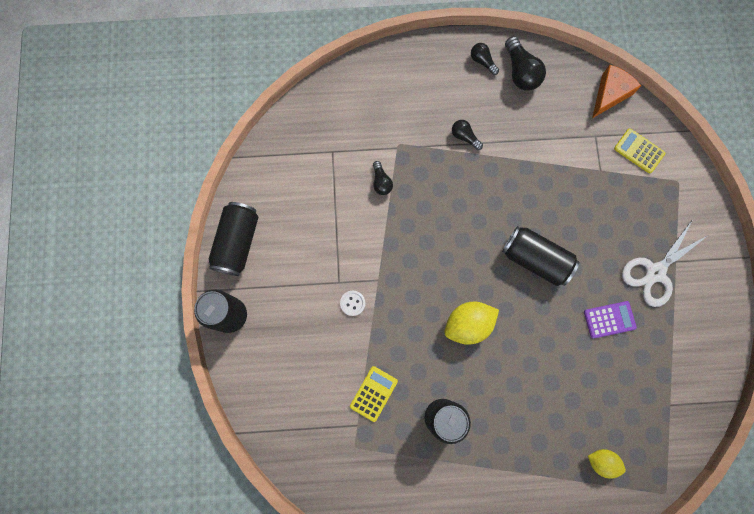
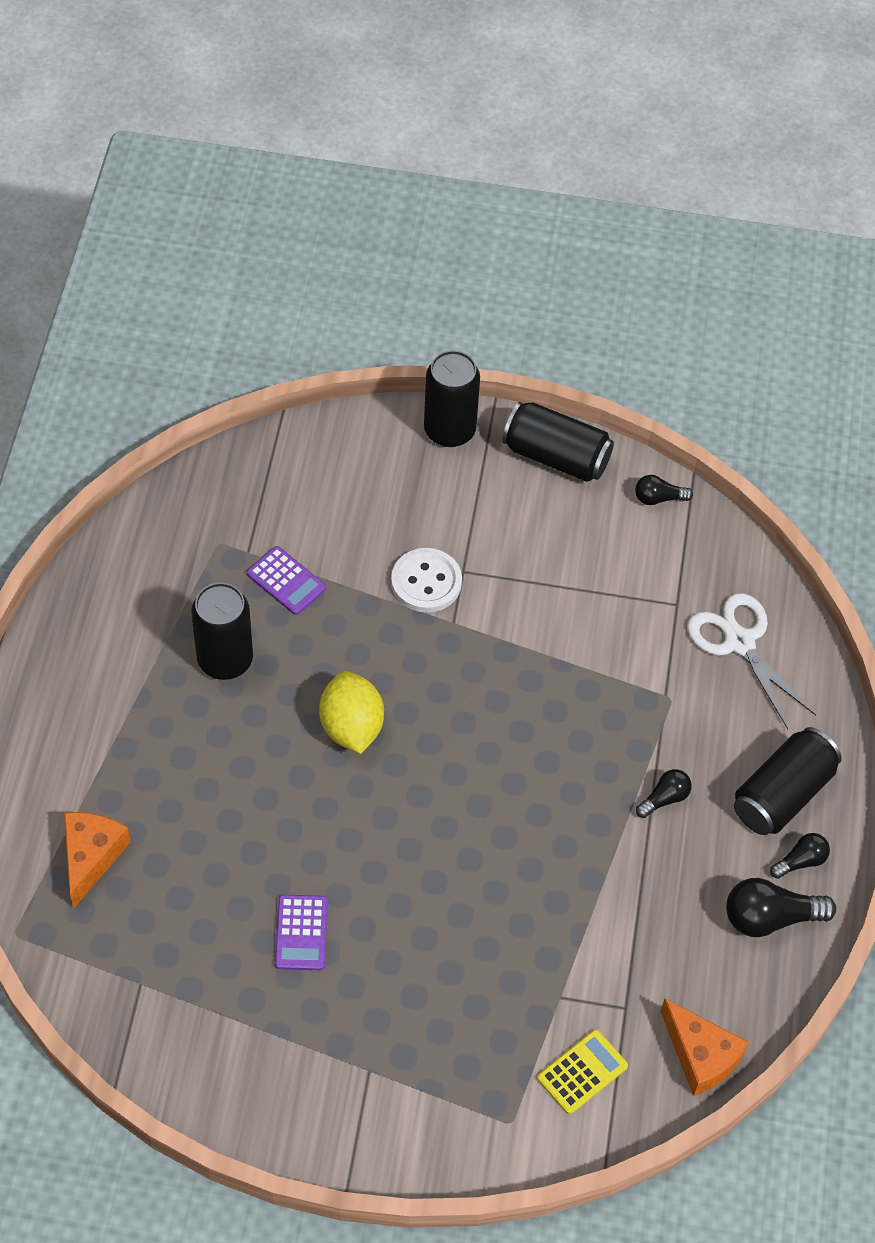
camera: 100 degrees right, 20 degrees down
(352, 303) = (426, 582): white button -> white button, size x1.81
(373, 393) = (286, 581): yellow calculator -> purple calculator
(381, 182) = (610, 660): black light bulb -> black light bulb (658, 498)
(535, 259) = (429, 850): black can -> black can (782, 794)
(601, 461) = (91, 856): yellow lemon -> orange cheese
(655, 272) = (359, 1030): white scissors -> white scissors (739, 642)

